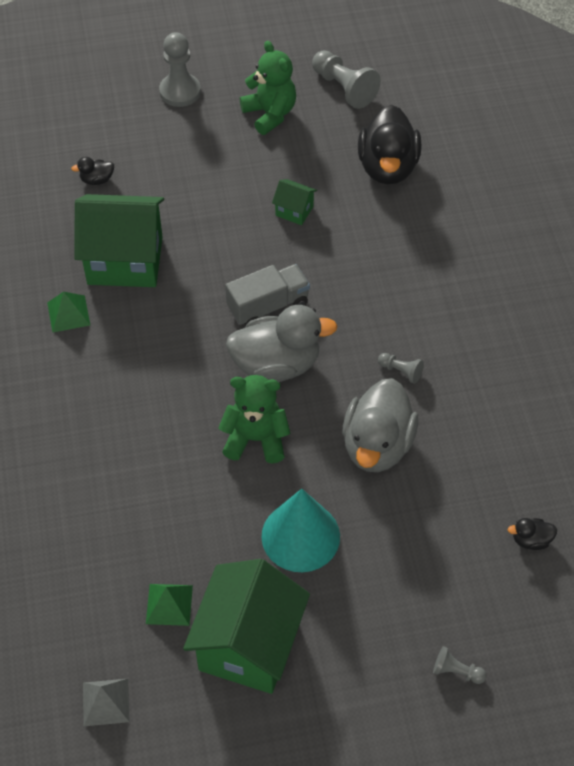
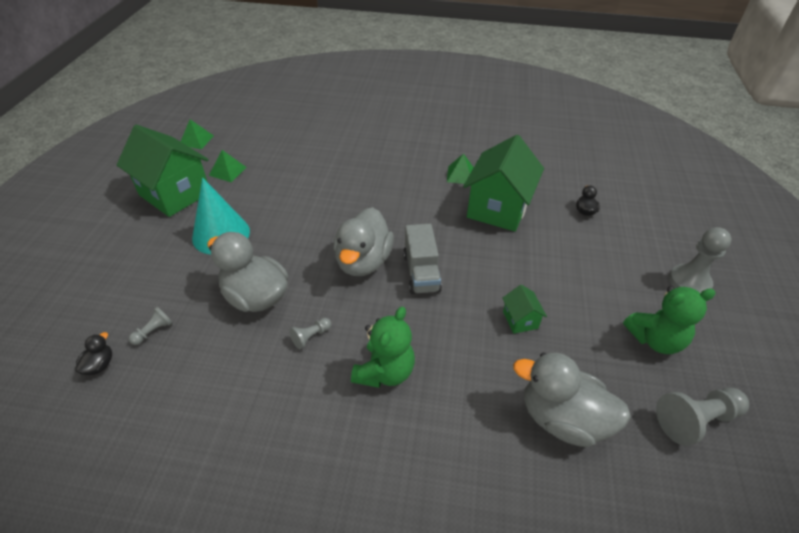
camera: 110 degrees right, 10 degrees down
(106, 702) = (196, 140): grey pyramid -> green pyramid
(255, 439) = (308, 234): green teddy bear -> green teddy bear (384, 372)
(294, 211) = (520, 320): green house -> green house turned 60 degrees counterclockwise
(387, 167) = (562, 418): black duck -> grey duck
(456, 671) = (61, 279): grey pawn -> grey pawn (154, 331)

